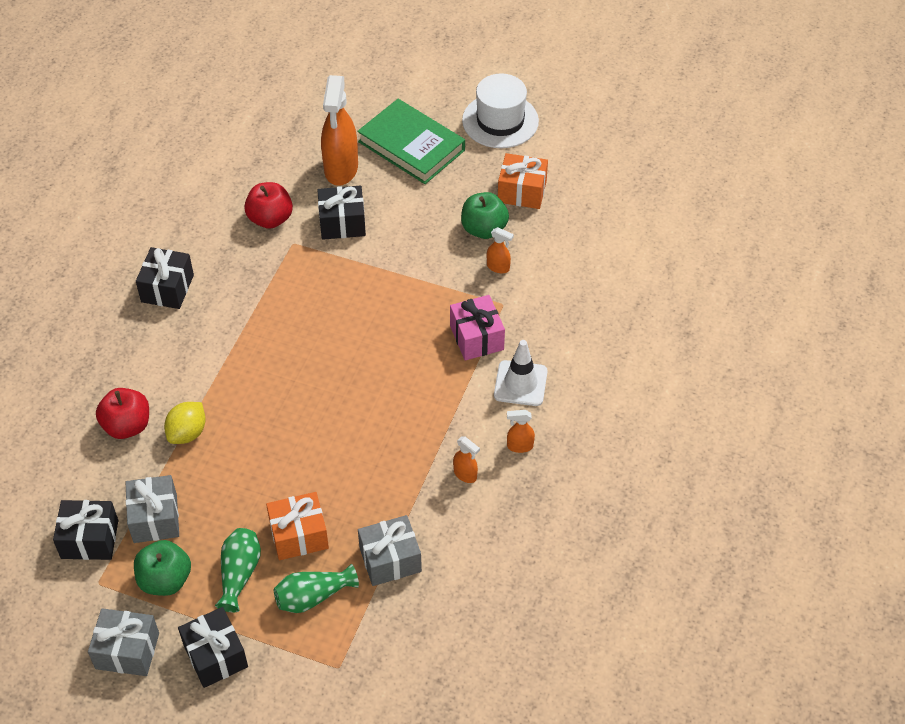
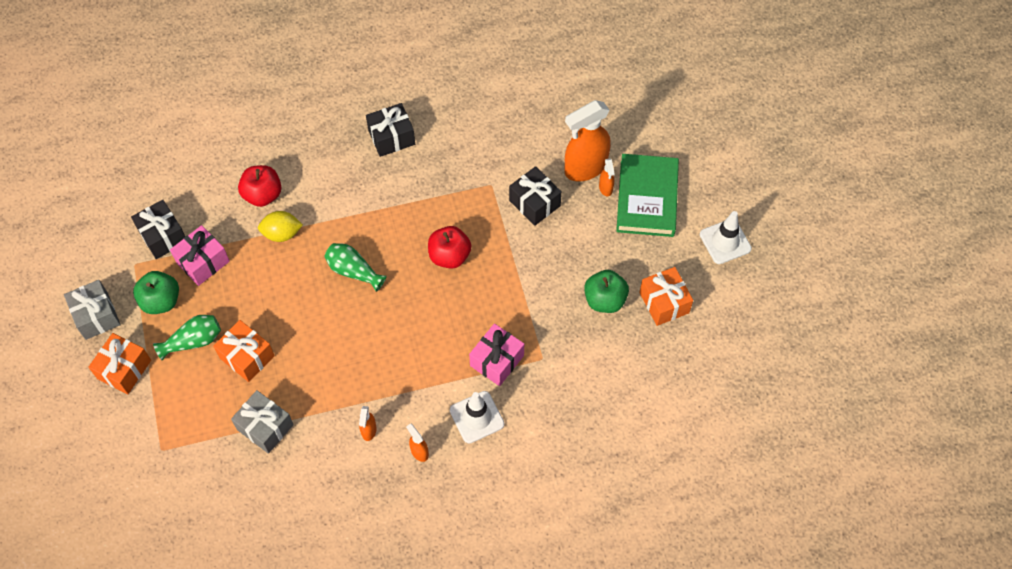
camera: 55 degrees right, 10 degrees up
(155, 518) = (203, 262): grey gift -> pink gift
(215, 656) = (124, 369): black gift -> orange gift
(270, 219) = (502, 156): red apple -> red apple (449, 256)
(313, 596) = (205, 398): green vase -> green vase (354, 271)
(498, 267) = (575, 333): orange spray bottle -> orange spray bottle (606, 188)
(500, 121) = (725, 241): white hat -> white traffic cone

